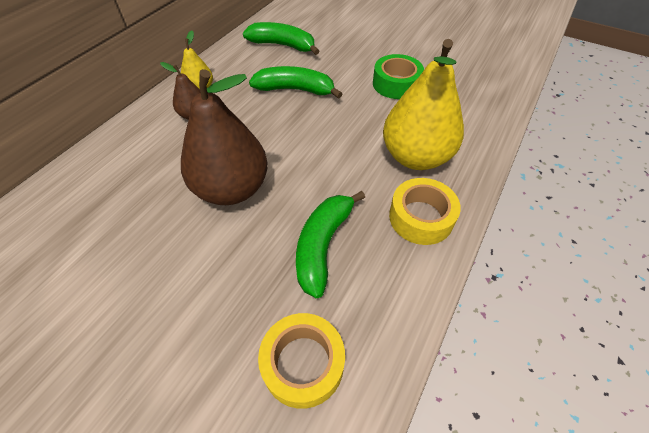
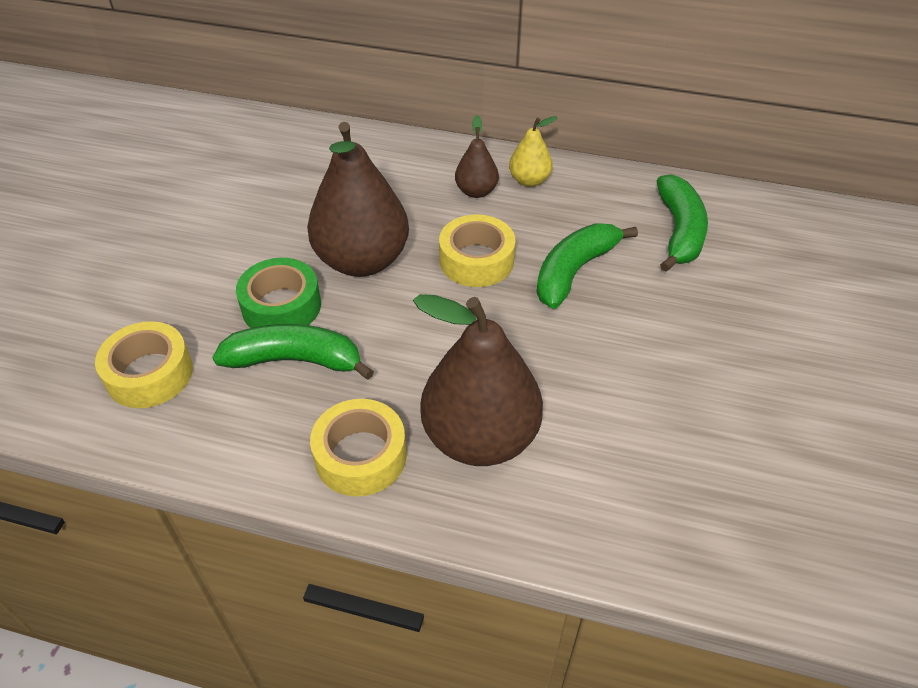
camera: 75 degrees right, 5 degrees down
(264, 128) = (476, 260): none -> yellow tape
(295, 90) = (574, 271): green banana -> green banana turned 135 degrees counterclockwise
(396, 84) = (653, 390): green tape -> green tape (281, 306)
(415, 157) = (480, 437): yellow pear -> brown pear

